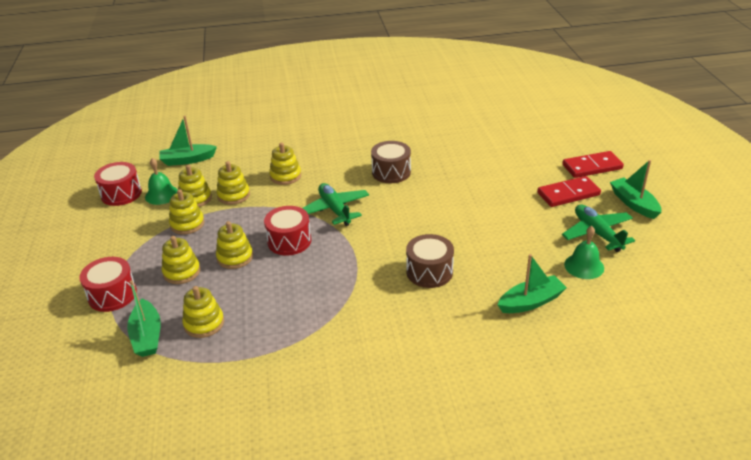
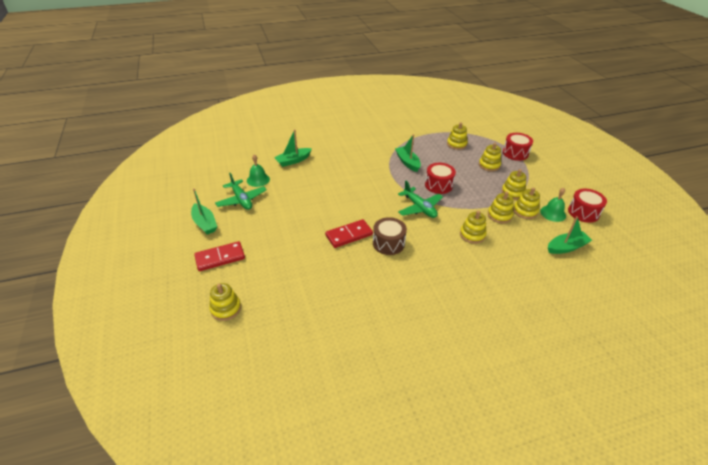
camera: 170 degrees right, 5 degrees up
(147, 336) = (479, 139): green boat -> green boat (407, 162)
(235, 257) = (465, 174): yellow stacking toy -> yellow stacking toy (226, 308)
(429, 272) = (348, 172): brown drum -> none
(568, 194) = (250, 229): red domino -> red domino (349, 235)

